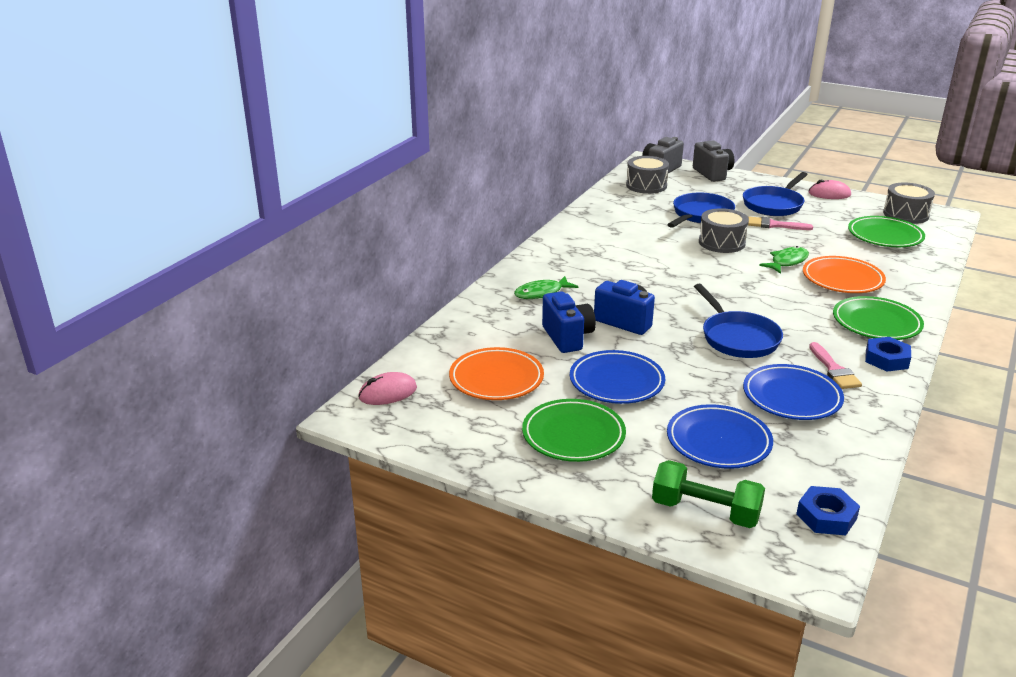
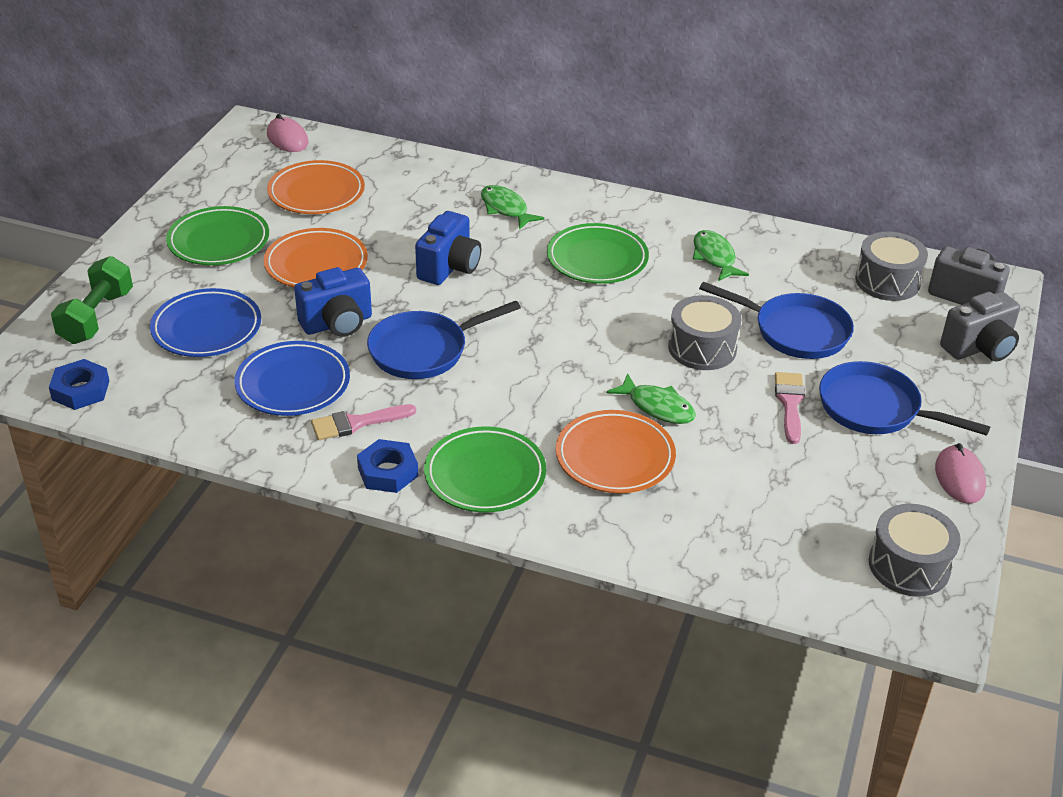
camera: 80 degrees right, 10 degrees up
(567, 337) = (405, 230): blue camera -> blue camera (337, 324)
(616, 382) = (316, 264): blue plate -> orange plate
(617, 228) = (714, 257): none -> green fish
(885, 236) = (797, 524): green plate -> green plate (597, 259)

